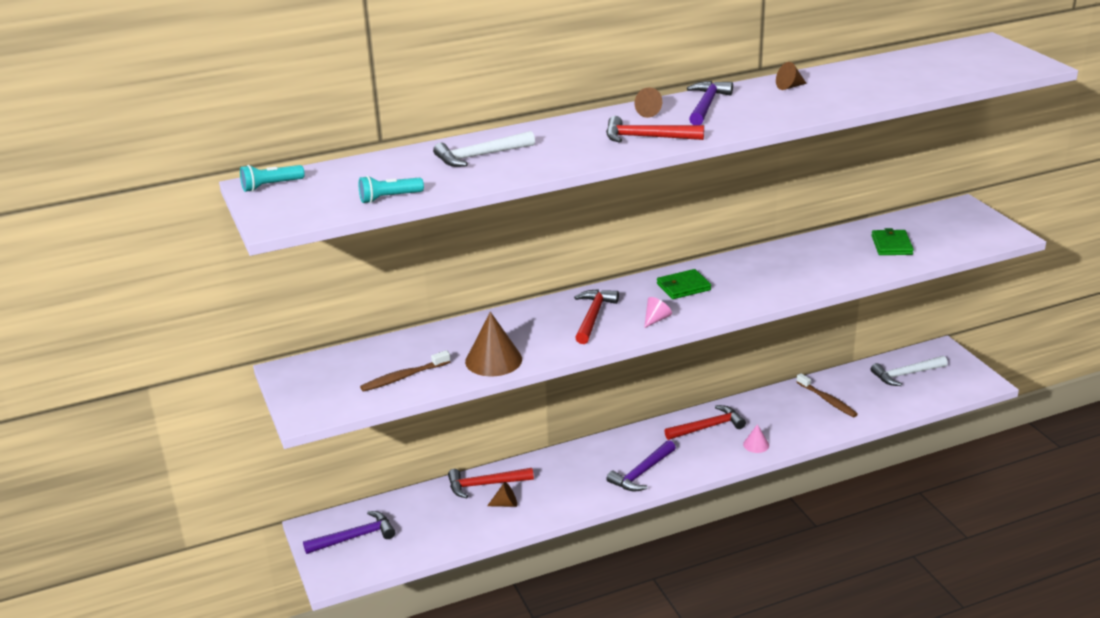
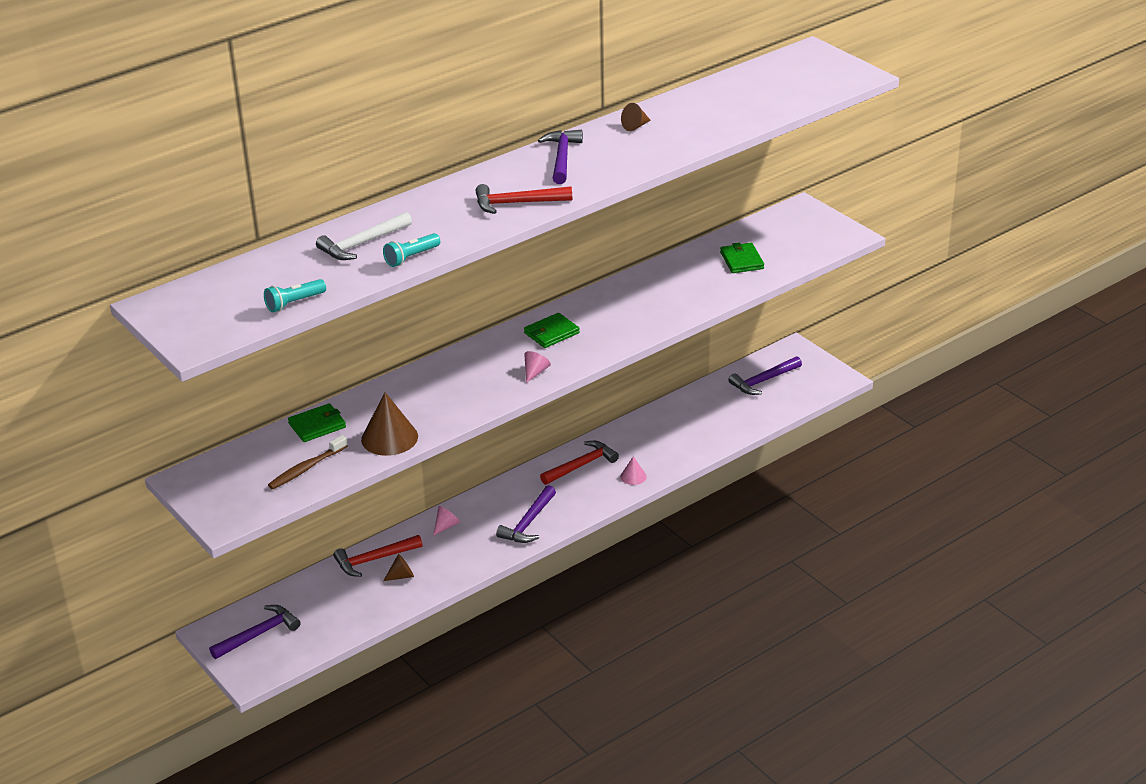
camera: 15 degrees left, 5 degrees up
(271, 186) = (167, 303): turquoise flashlight -> turquoise flashlight (411, 257)
(430, 340) = (317, 425): none -> green wallet
(562, 464) = (446, 526): none -> pink cone
(593, 316) = (472, 377): red hammer -> none
(650, 112) = (510, 172): brown cone -> none
(827, 400) = (692, 419): brown toothbrush -> none
(906, 374) = (763, 381): white hammer -> purple hammer

